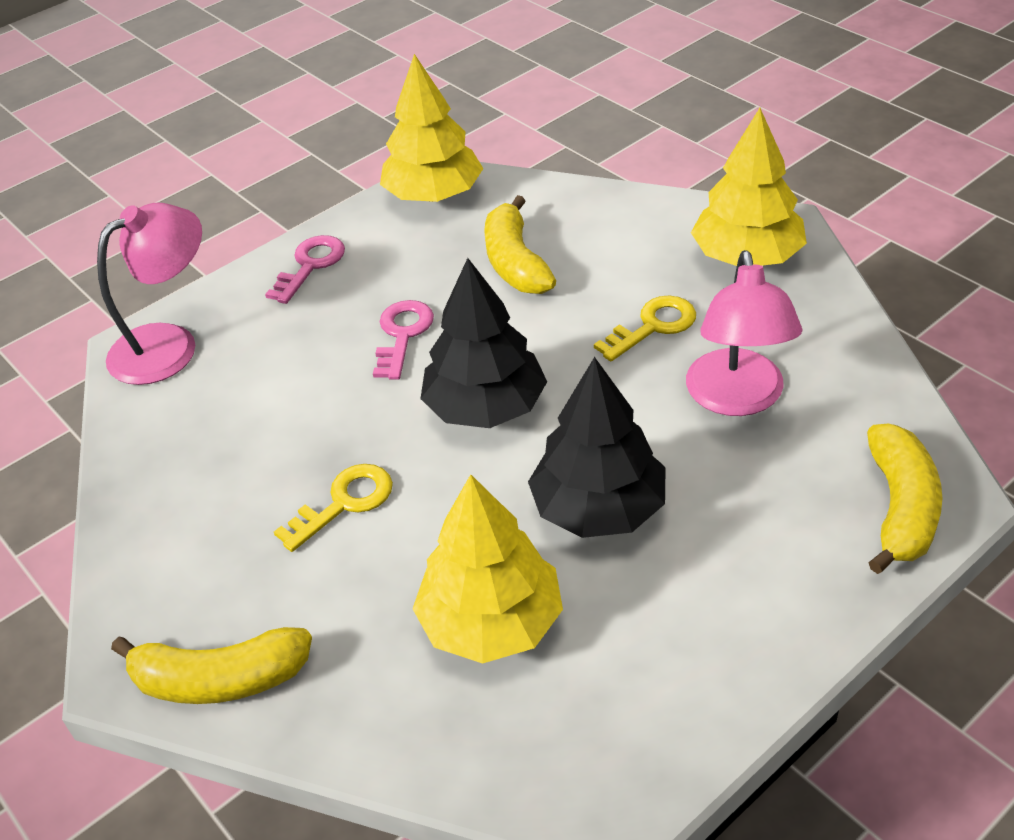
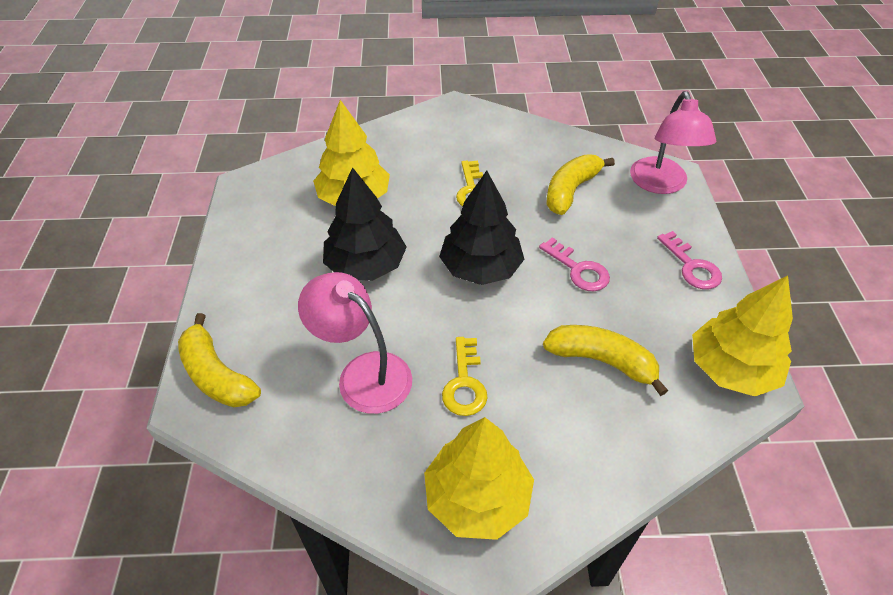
camera: 125 degrees right, 5 degrees up
(220, 679) = (422, 124): yellow banana -> yellow banana (571, 191)

